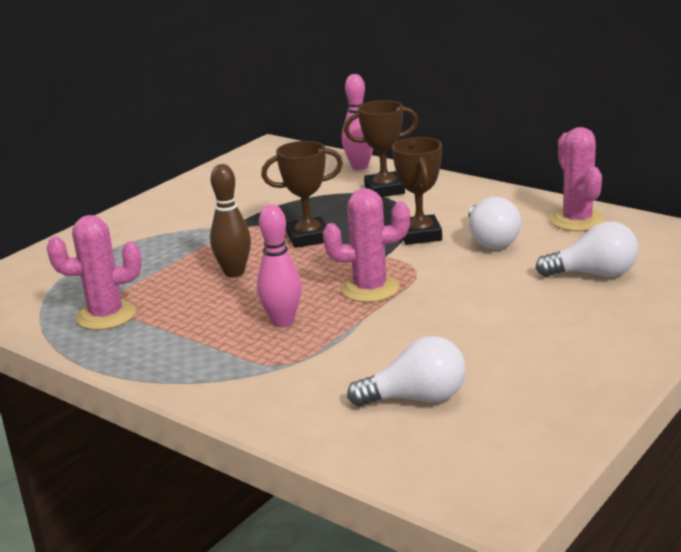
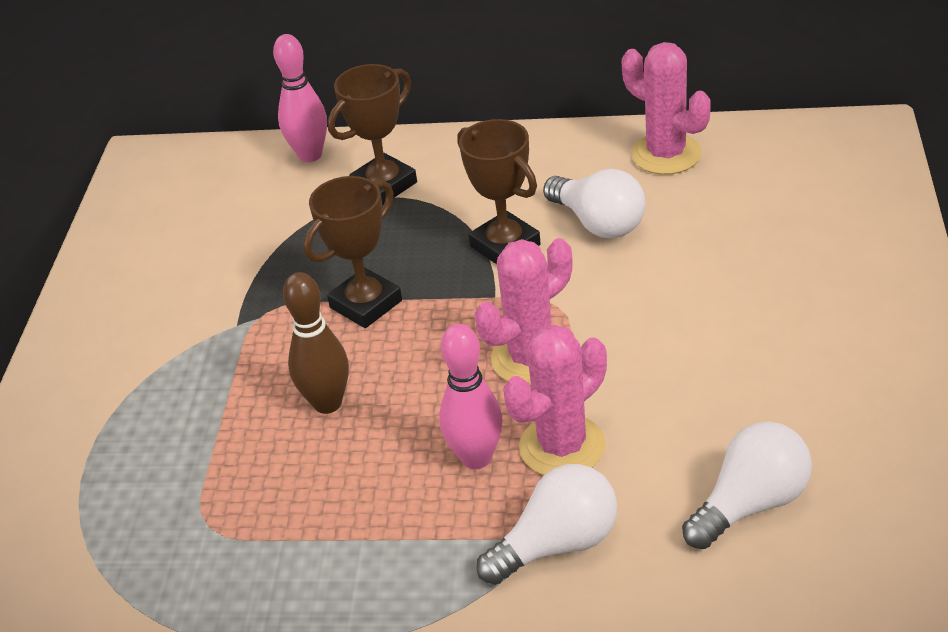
camera: 30 degrees left, 15 degrees up
(106, 316) = (224, 553): pink cactus -> pink cactus (562, 446)
(593, 274) = (761, 232): white light bulb -> white light bulb (557, 544)

